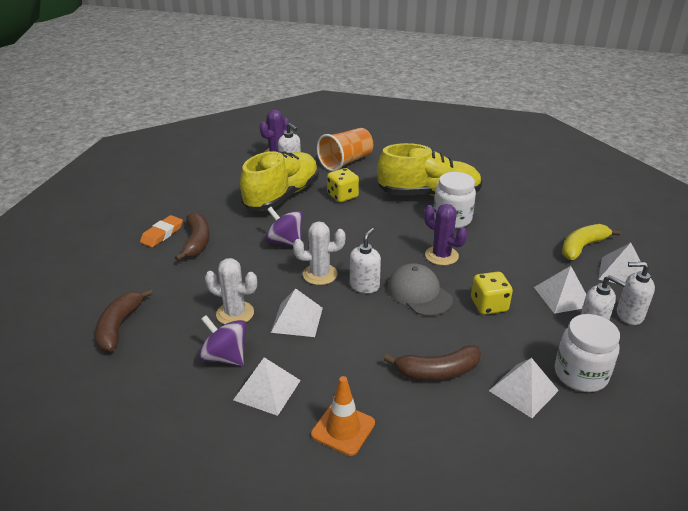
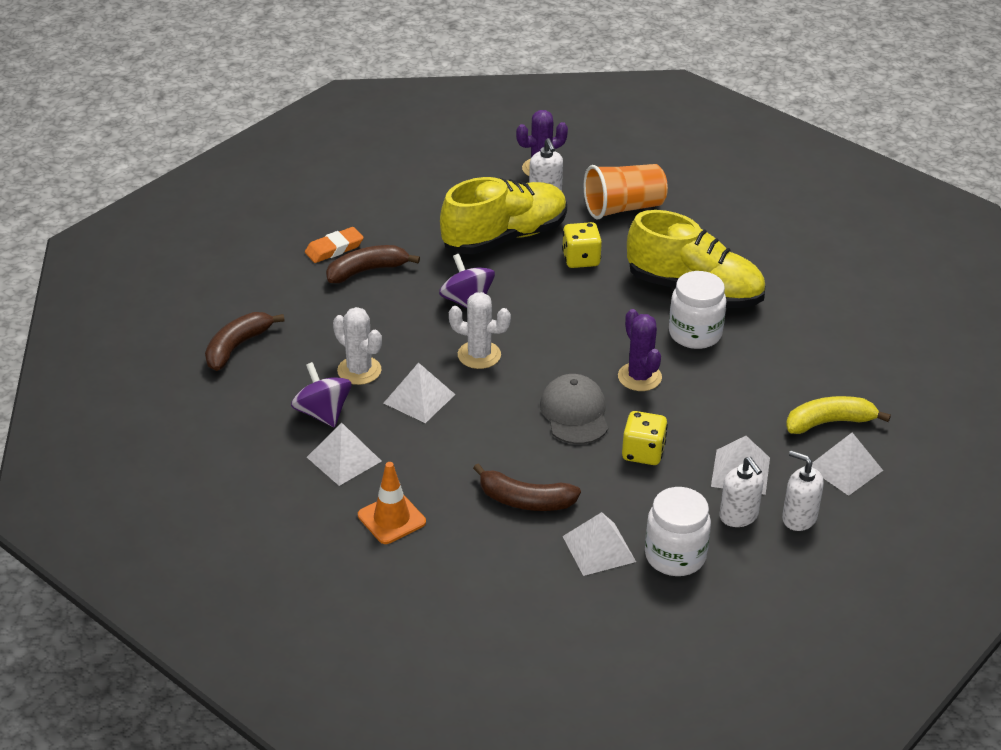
camera: 25 degrees right, 5 degrees up
(196, 242) = (367, 271): brown banana -> brown banana turned 135 degrees counterclockwise
(364, 286) = (519, 384): white soap dispenser -> none

